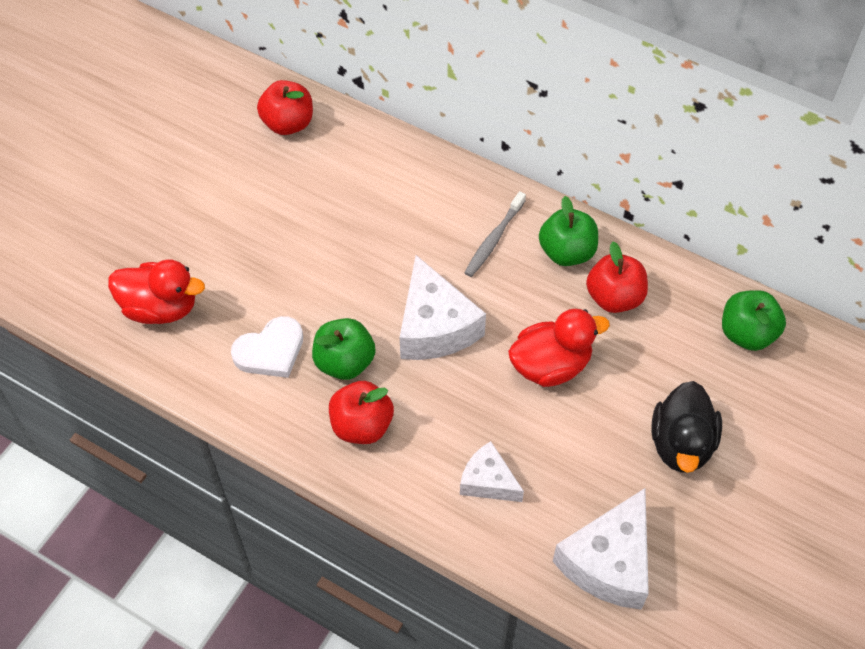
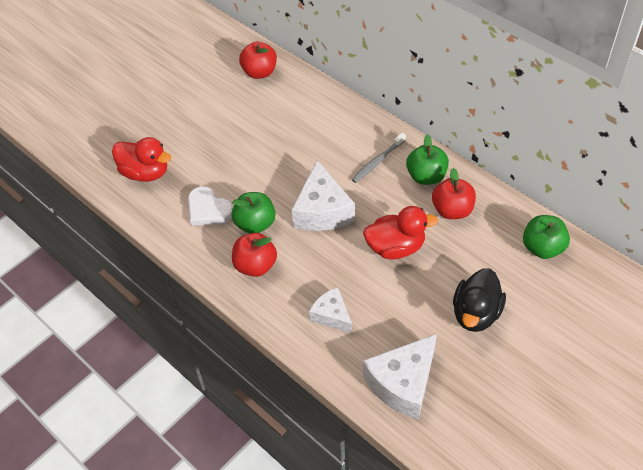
camera: 15 degrees right, 5 degrees down
(270, 351) = (208, 209): white heart -> white heart turned 60 degrees clockwise

